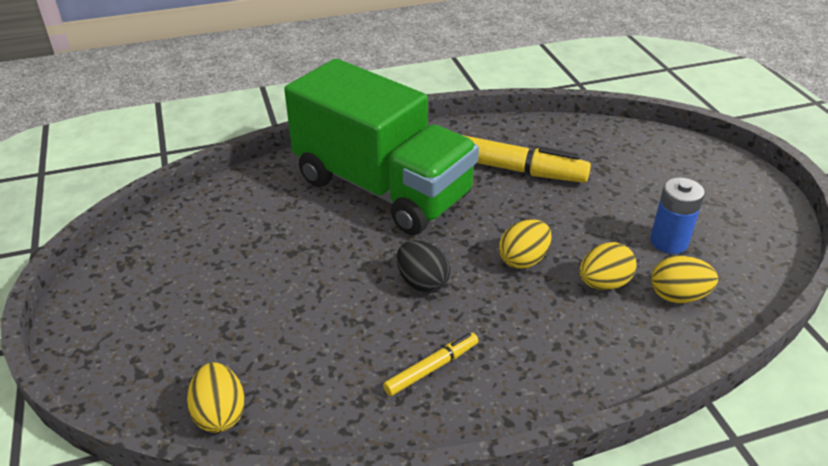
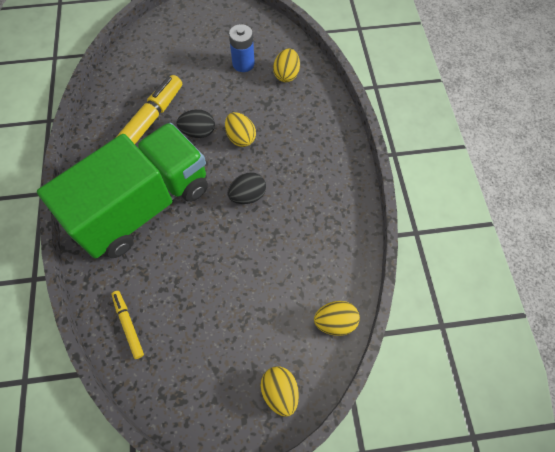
camera: 80 degrees left, 25 degrees up
(431, 368) = (318, 202): yellow marker -> yellow marker (128, 325)
(515, 215) = (198, 132): none -> black egg
(603, 283) = (269, 104): yellow egg -> yellow egg (280, 392)

